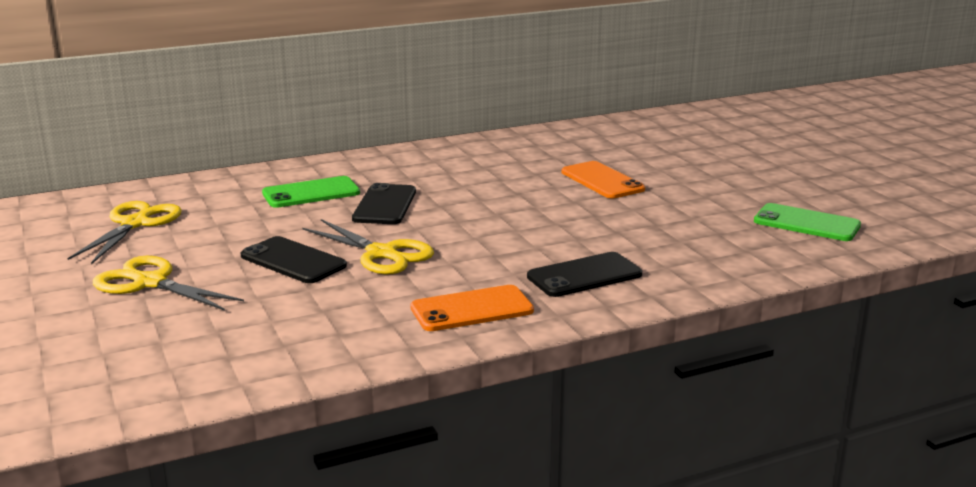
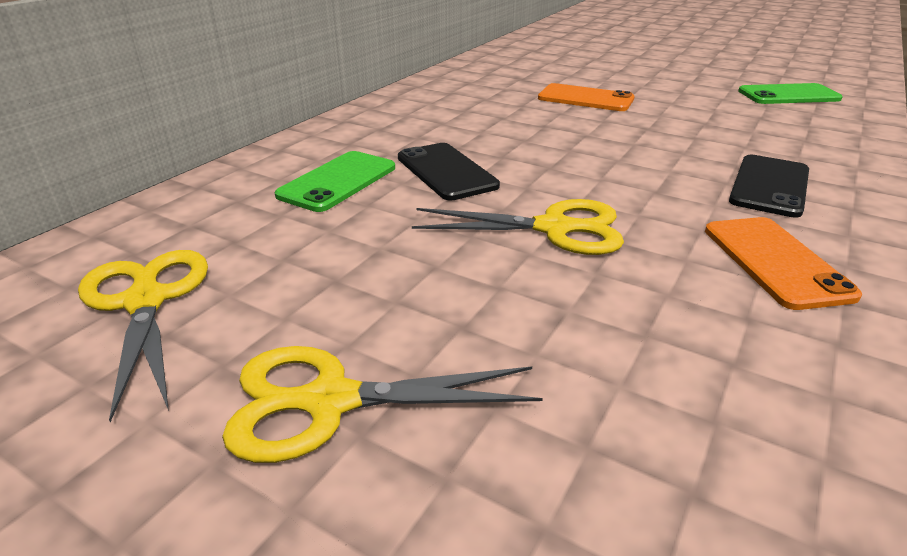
camera: 35 degrees left, 10 degrees up
(293, 261) = (475, 276): black phone -> none
(472, 309) = (775, 261): orange phone -> orange phone turned 45 degrees counterclockwise

